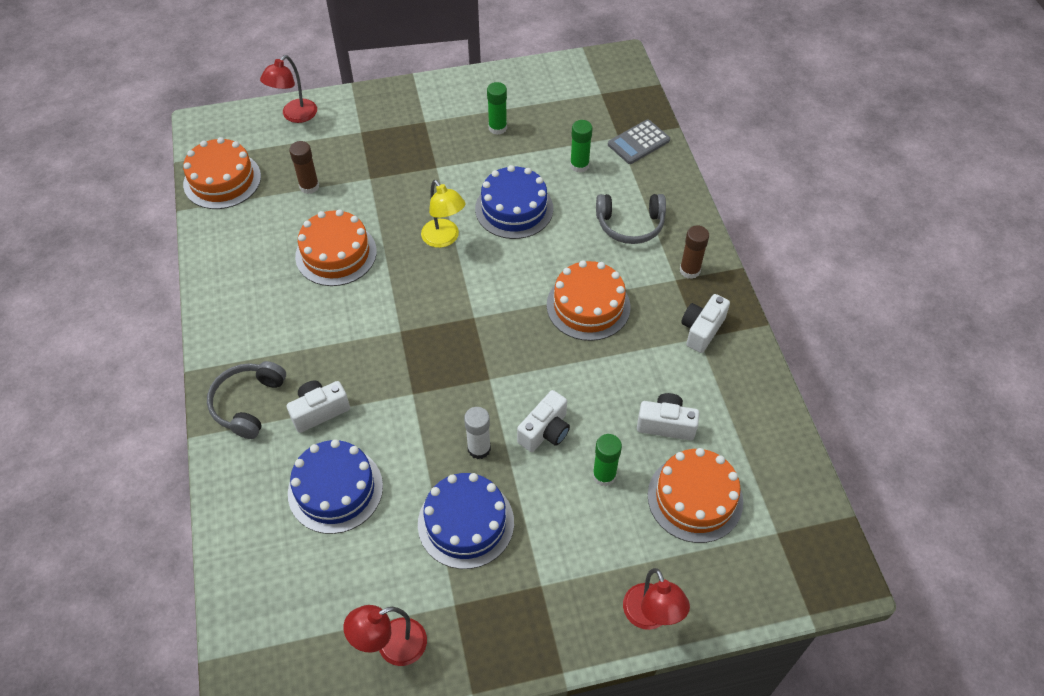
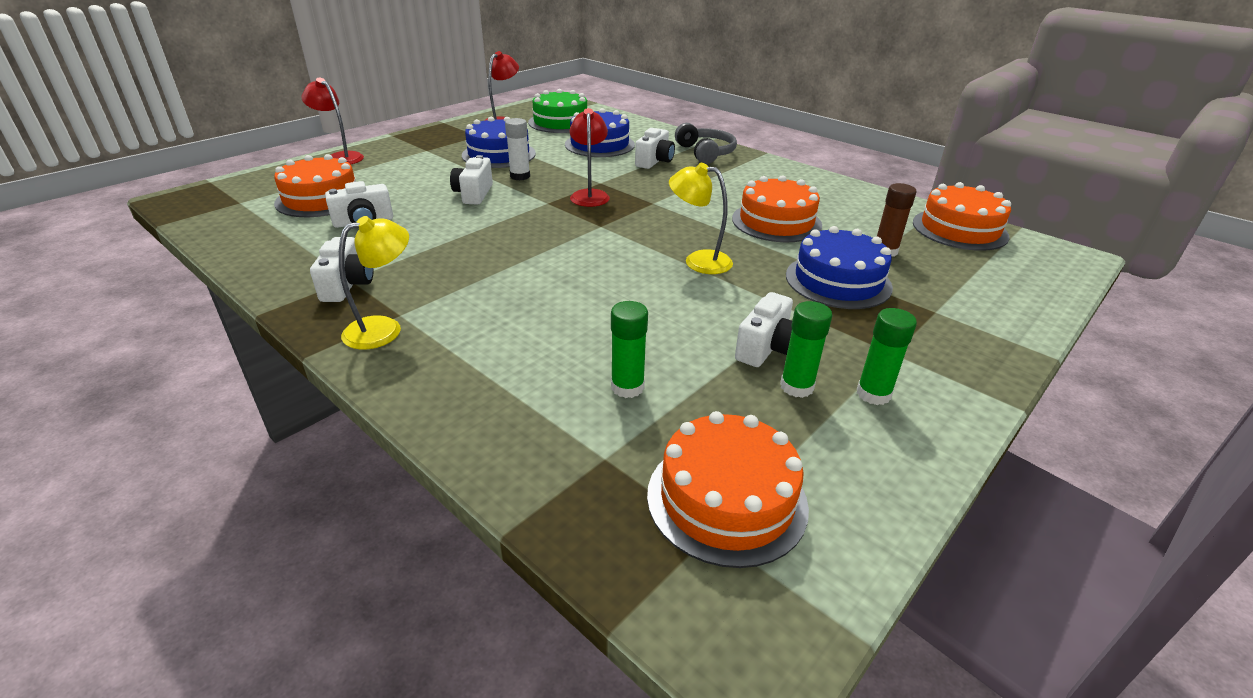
camera: 145 degrees right, 20 degrees down
(295, 116) = (1024, 297): red lamp -> red lamp (589, 195)
(320, 597) = (560, 122): none -> green cake
(485, 154) = (766, 348): none -> white camera
(514, 208) = (659, 308): blue cake -> blue cake (838, 281)
(588, 306) = (494, 264): orange cake -> orange cake (726, 499)
(604, 475) = (408, 190): green glue stick -> green glue stick (873, 394)
(630, 225) = (495, 345): grey headphones -> none
(638, 142) = (562, 464): grey calculator -> none
(689, 270) = (384, 328): brown glue stick -> yellow lamp

